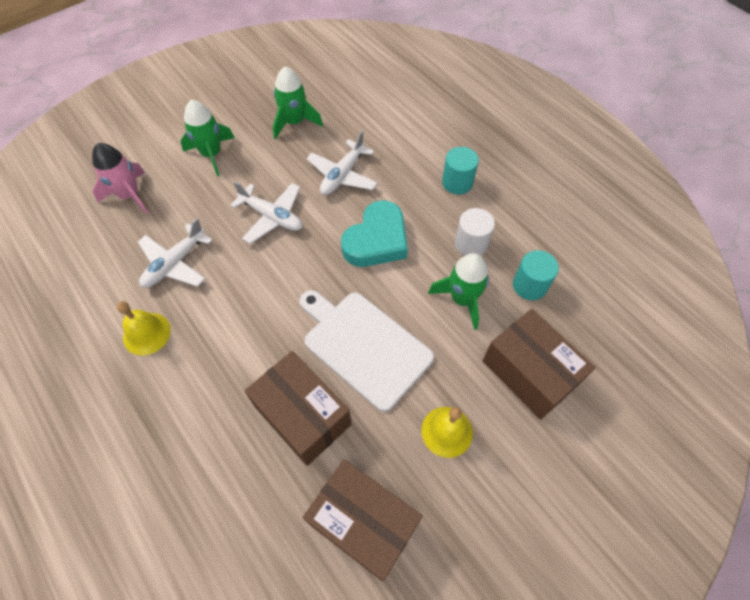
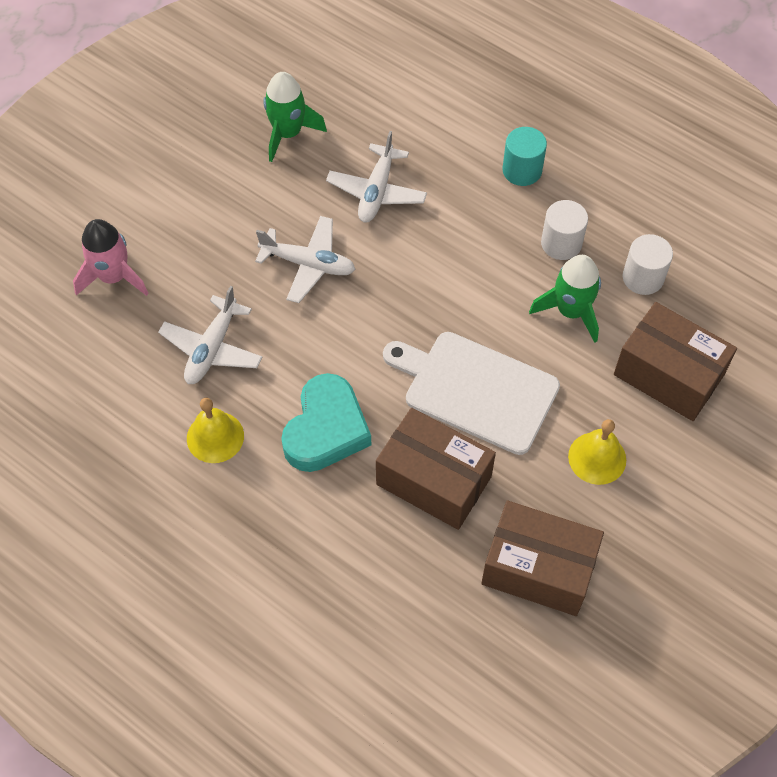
camera: 15 degrees left, 0 degrees up
(212, 154) = (197, 199): green rocket -> none
(377, 240) = (448, 264): turquoise heart -> turquoise heart (326, 429)
(529, 285) = (643, 277): turquoise cylinder -> white cylinder

